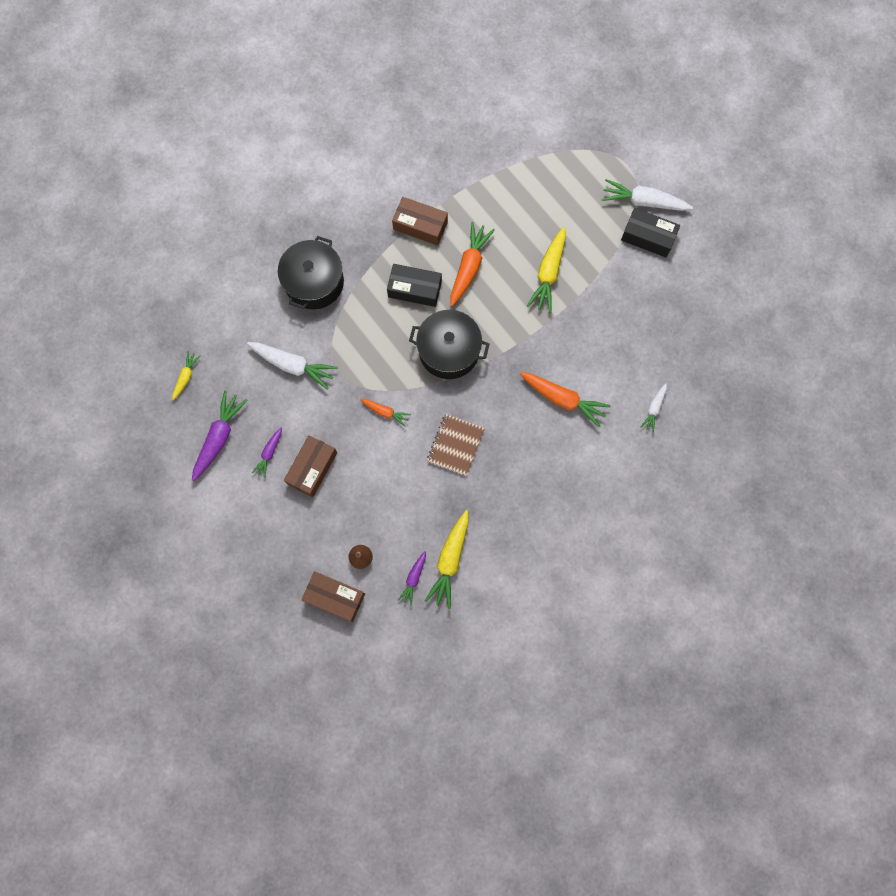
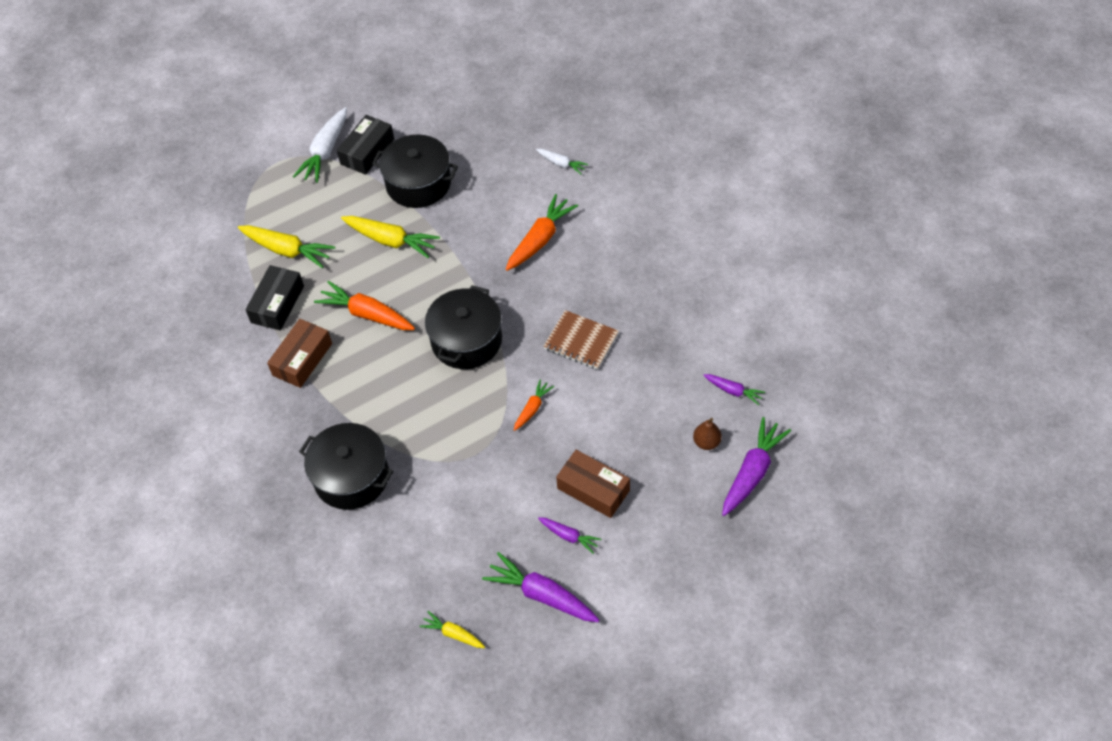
camera: 80 degrees left, 20 degrees down
(293, 365) = (458, 505): white carrot -> none
(335, 597) = (752, 472): brown box -> purple carrot
(414, 289) = (383, 370): black box -> black box (277, 304)
(450, 560) = (714, 355): yellow carrot -> yellow carrot (287, 250)
(615, 286) = (418, 183): none -> black pot

